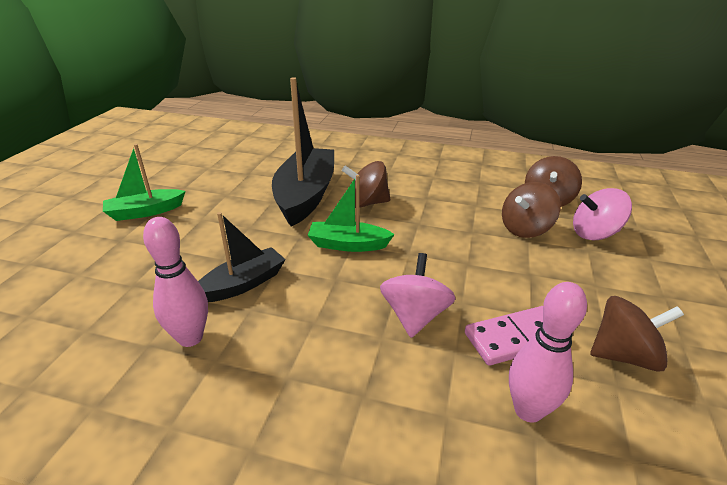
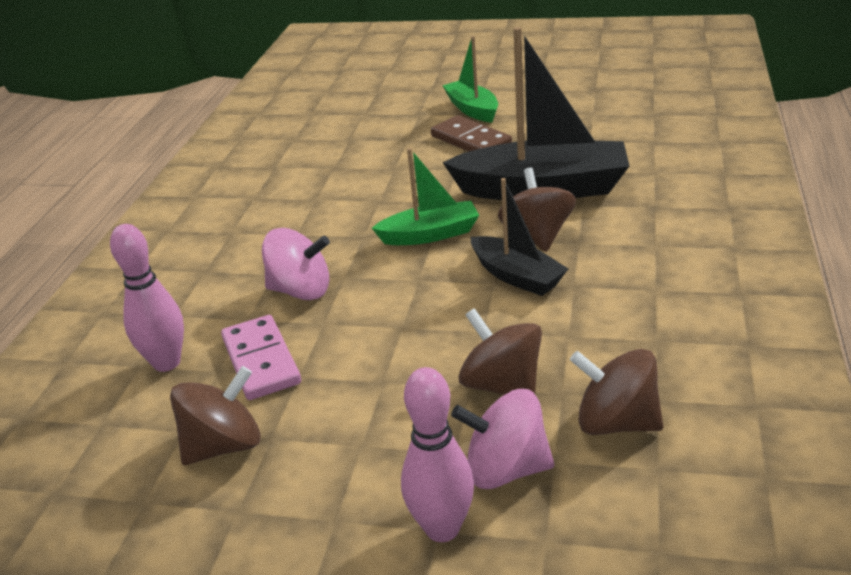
camera: 90 degrees right, 0 degrees up
(190, 338) = (280, 181): pink bowling pin -> pink bowling pin (442, 528)
(204, 217) = (470, 140): none -> brown domino
(243, 284) = (352, 188): black boat -> black boat (517, 276)
(348, 244) = (430, 234): green boat -> green boat turned 75 degrees clockwise
(594, 233) = (506, 469): pink spinning top -> pink spinning top turned 75 degrees counterclockwise
(623, 355) = (224, 445): brown spinning top -> brown spinning top turned 120 degrees counterclockwise

